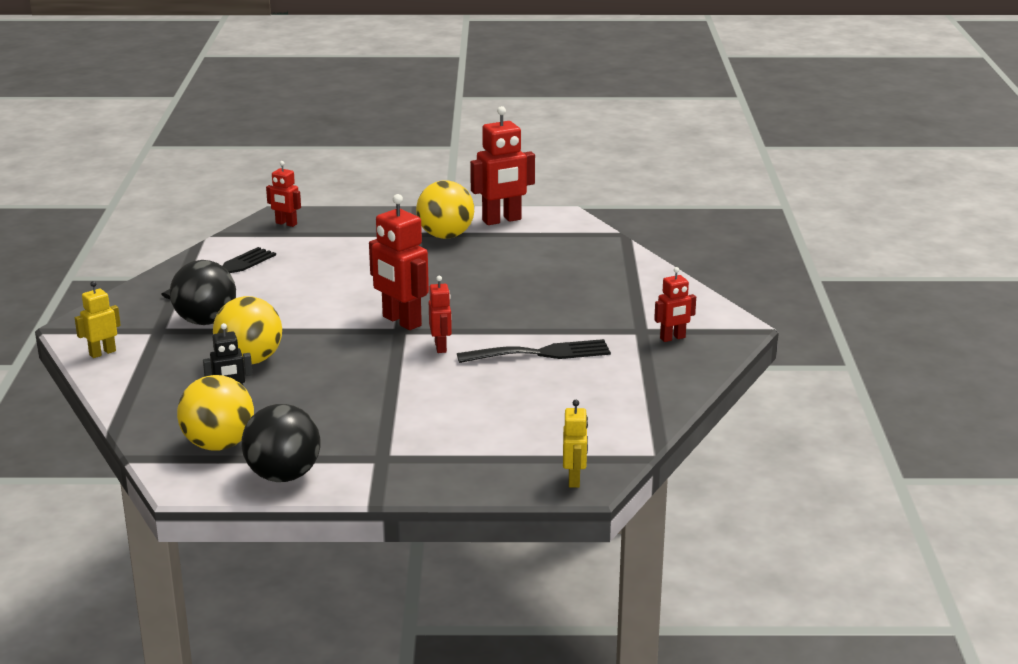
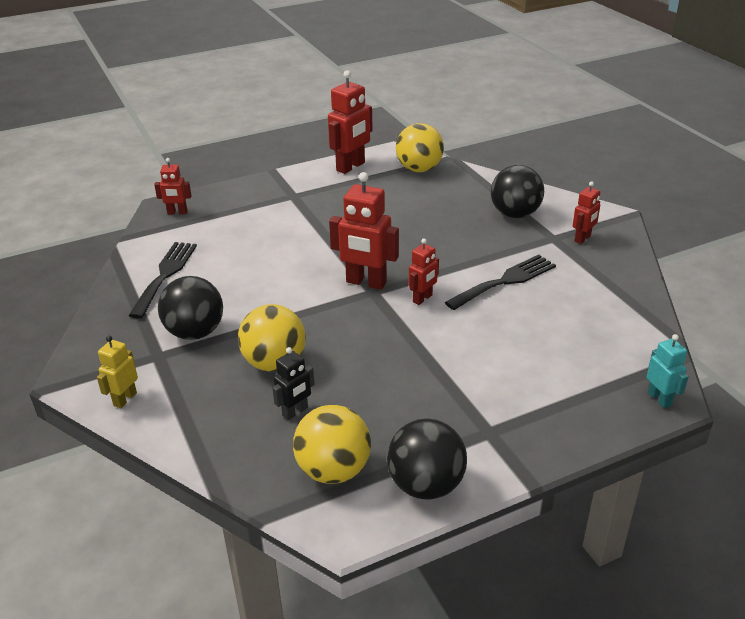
camera: 25 degrees left, 10 degrees up
(441, 347) = (422, 299): red robot -> red robot turned 75 degrees clockwise
(445, 236) = (321, 191): yellow ball -> yellow ball (419, 169)
(574, 480) = (659, 399): yellow robot -> turquoise robot
(626, 300) = (515, 214): none -> black ball

